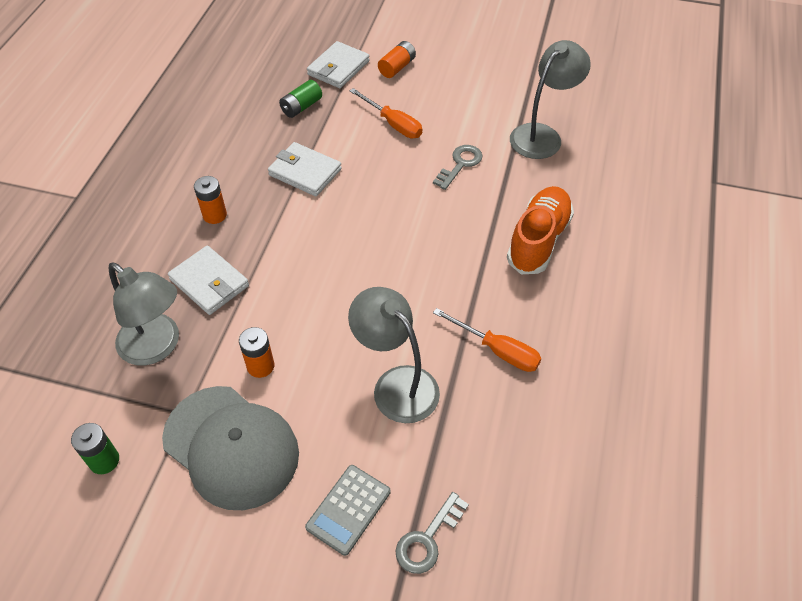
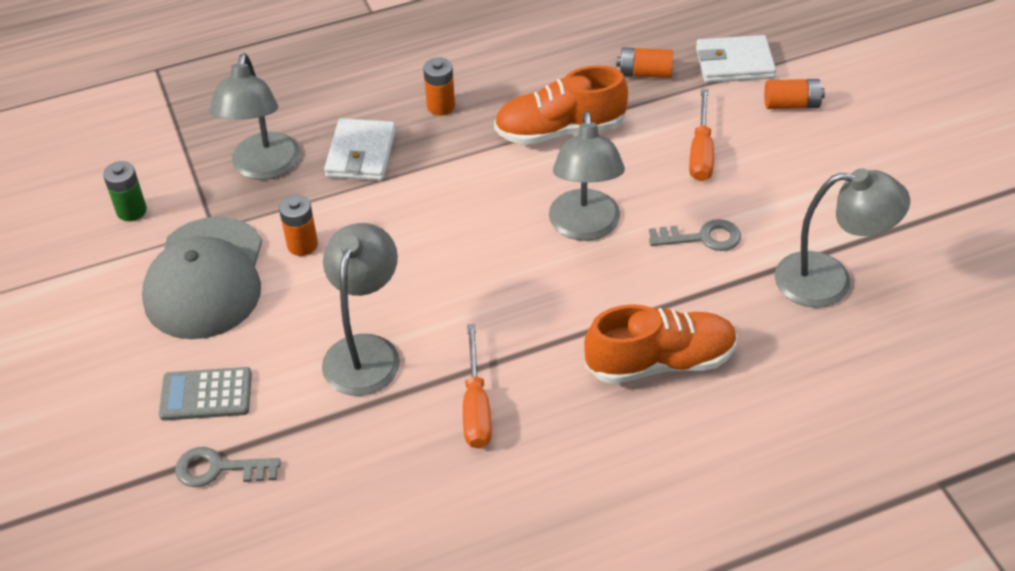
camera: 55 degrees right, 5 degrees down
(301, 107) = (645, 73): green battery -> orange battery
(305, 172) = (560, 130): white wallet -> orange shoe
(399, 209) = (585, 227): none -> grey lamp

